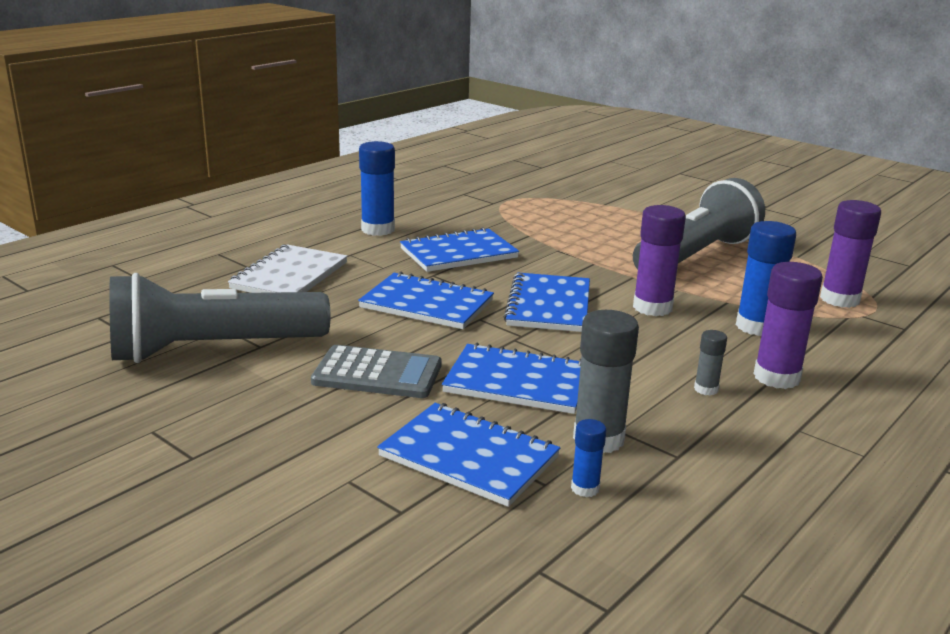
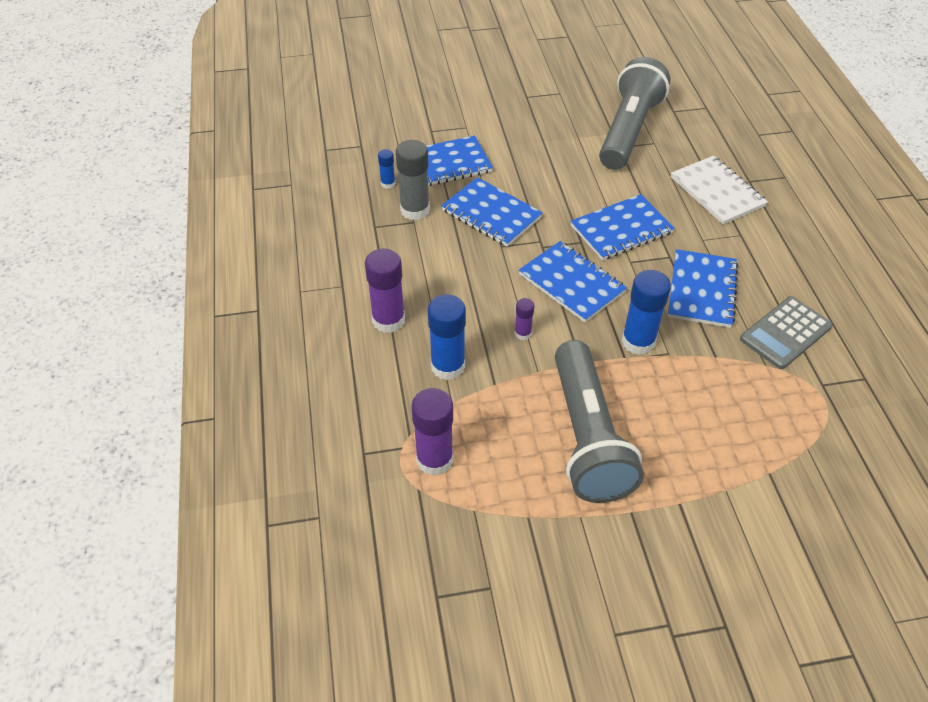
camera: 130 degrees right, 25 degrees up
(377, 374) = (549, 171): grey calculator -> grey calculator (785, 333)
(378, 229) = (788, 272): blue glue stick -> blue glue stick (638, 342)
(518, 382) = (491, 214): blue notebook -> blue notebook turned 75 degrees clockwise
(652, 307) = (523, 333): purple glue stick -> purple glue stick, size x0.51
(706, 389) = (410, 280): grey glue stick -> none

